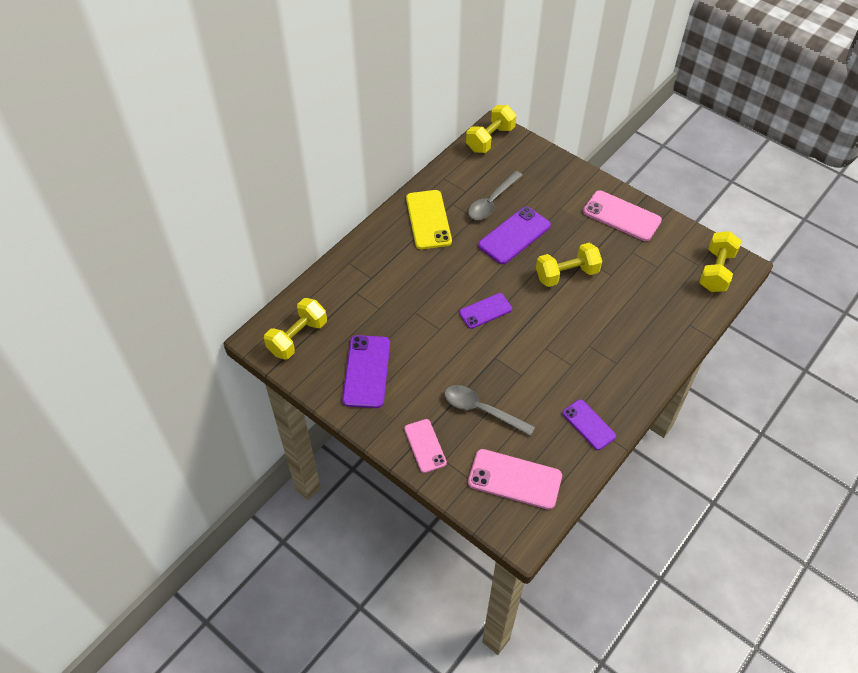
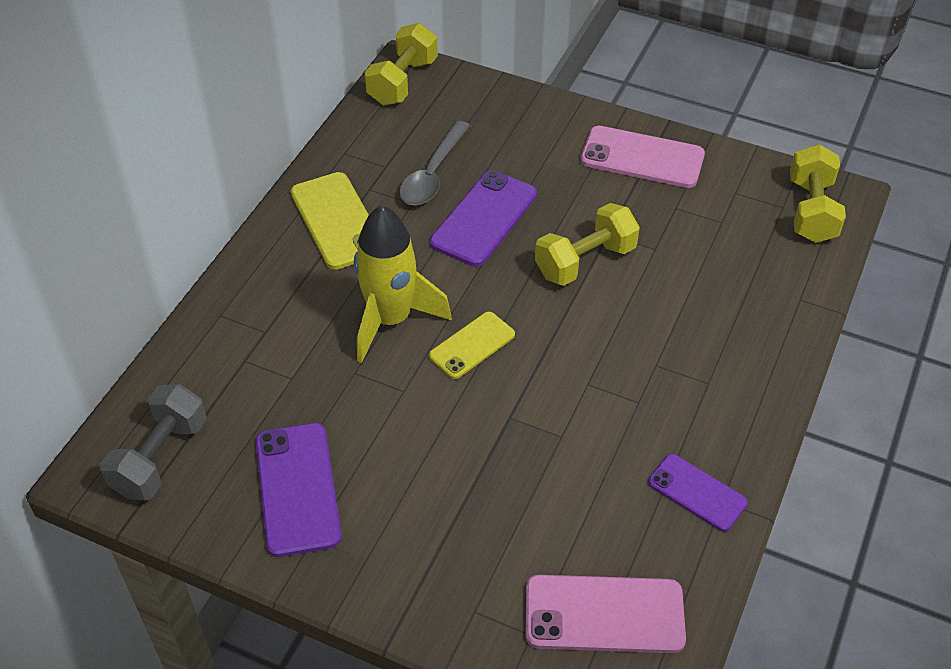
camera: 15 degrees left, 5 degrees down
(297, 337) = (160, 458): yellow dumbbell -> grey dumbbell
(425, 446) = (434, 594): pink phone -> none
(443, 286) = (390, 320): none -> yellow rocket
(481, 410) = (513, 509): grey spoon -> none
(485, 311) = (472, 345): purple phone -> yellow phone

